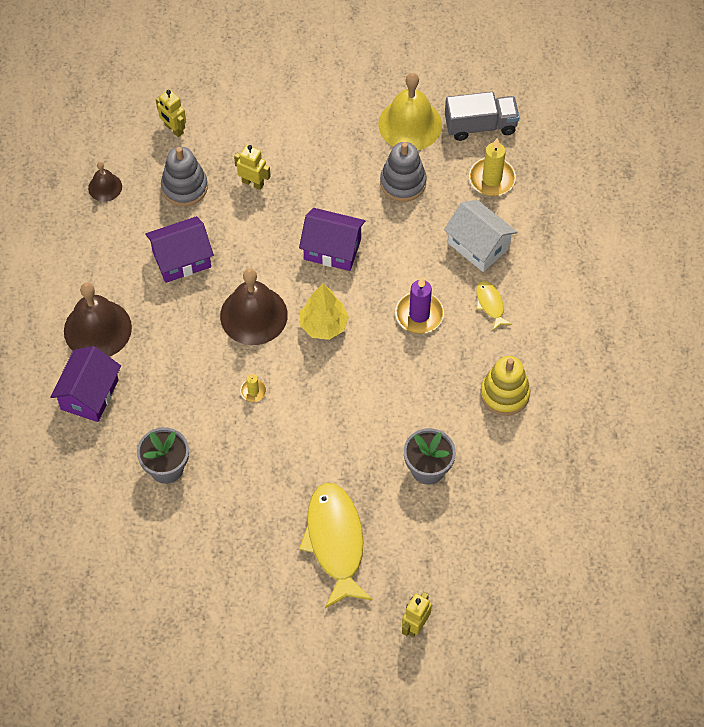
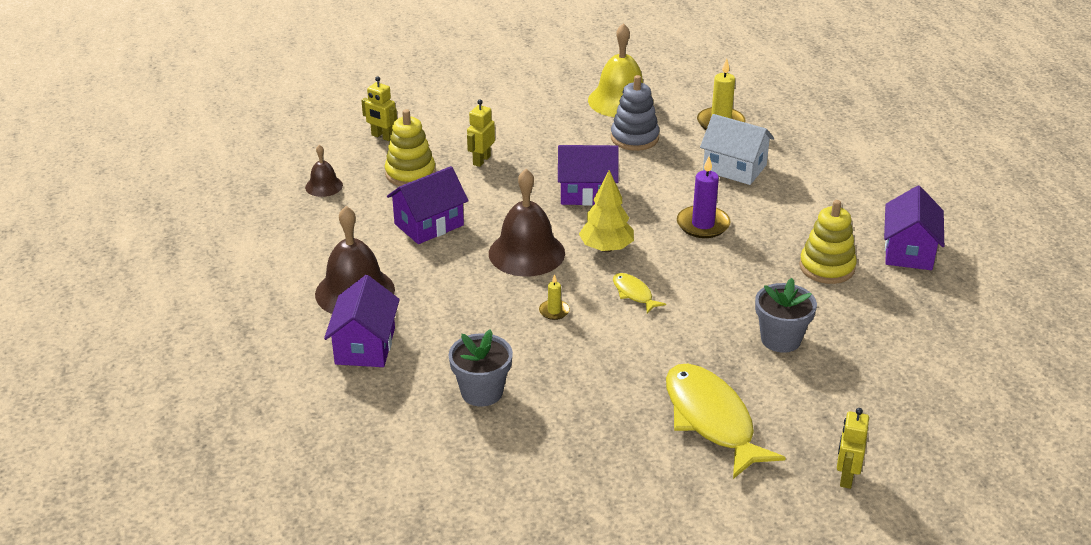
camera: 15 degrees left, 25 degrees down
(184, 187) = (410, 173): grey stacking toy -> yellow stacking toy
(253, 183) = (481, 160): yellow robot -> yellow robot turned 75 degrees counterclockwise
(480, 126) = (689, 92): grey truck -> none
(490, 304) = (771, 206): yellow fish -> yellow fish (634, 294)
(586, 391) = (908, 251): none -> purple house

